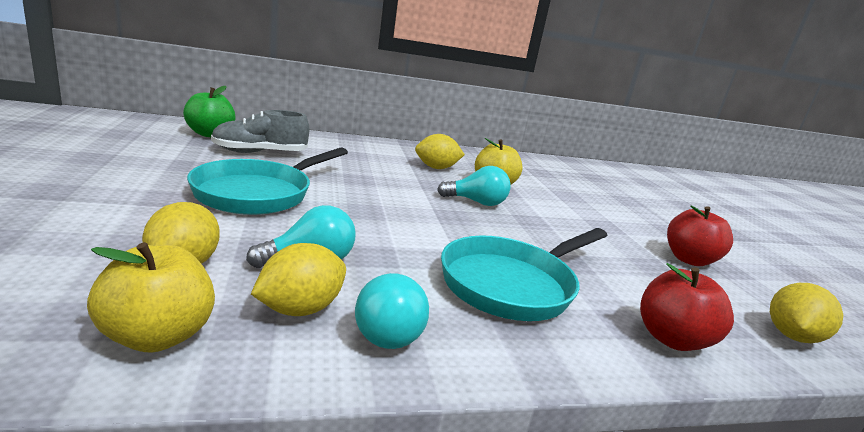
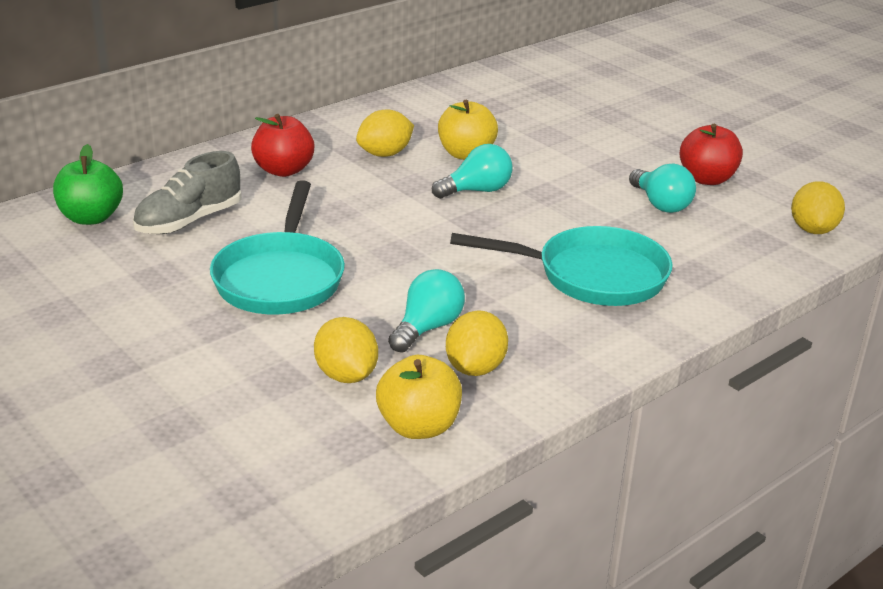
camera: 25 degrees left, 10 degrees up
(389, 329) = (549, 355): turquoise light bulb -> turquoise light bulb (660, 204)
(512, 284) = (592, 276): turquoise pan -> turquoise pan turned 105 degrees counterclockwise
(671, 339) = (733, 272): red apple -> red apple (283, 170)

